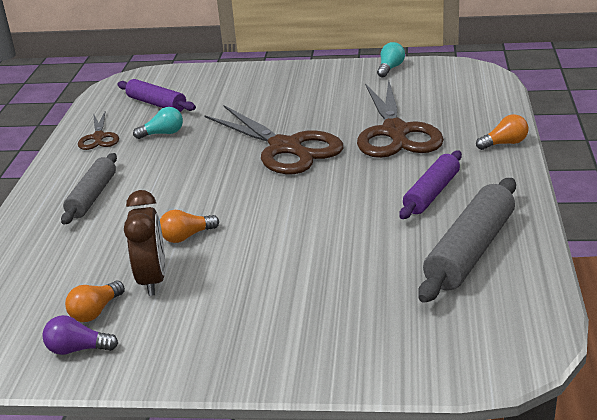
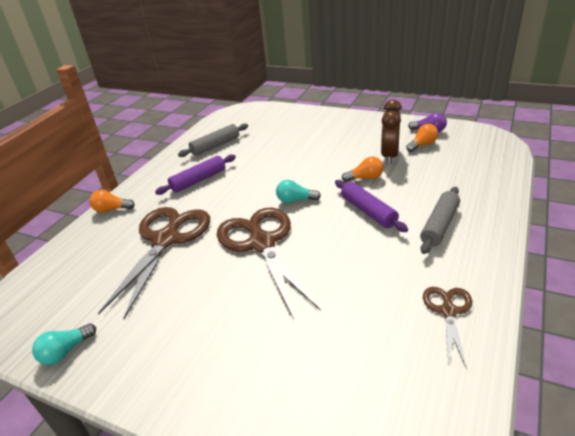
camera: 160 degrees left, 5 degrees up
(156, 104) = (375, 367): purple rolling pin -> purple rolling pin (368, 211)
(163, 134) = (372, 297): turquoise light bulb -> turquoise light bulb (295, 200)
(470, 251) = (215, 146): grey rolling pin -> grey rolling pin, size x0.66

